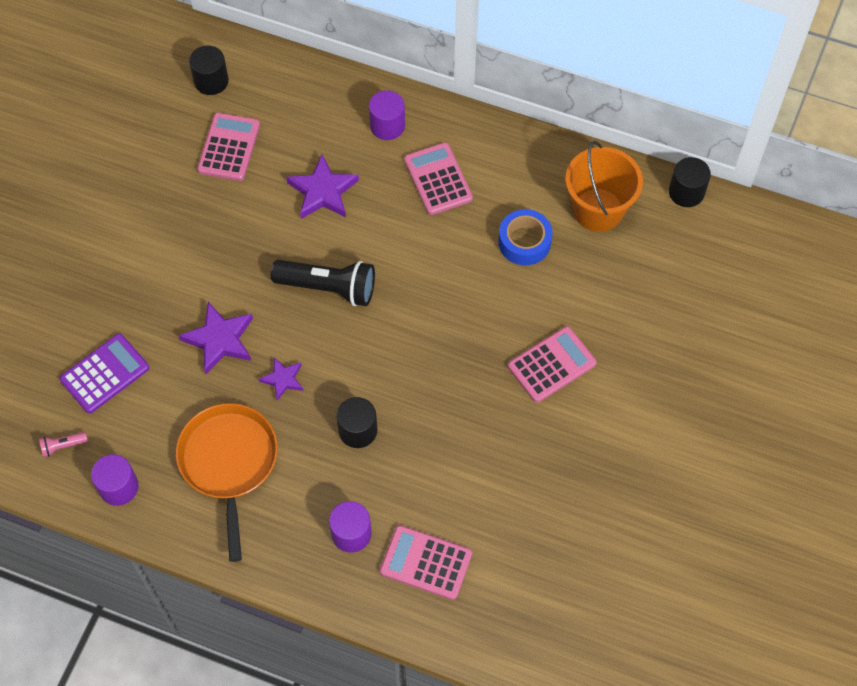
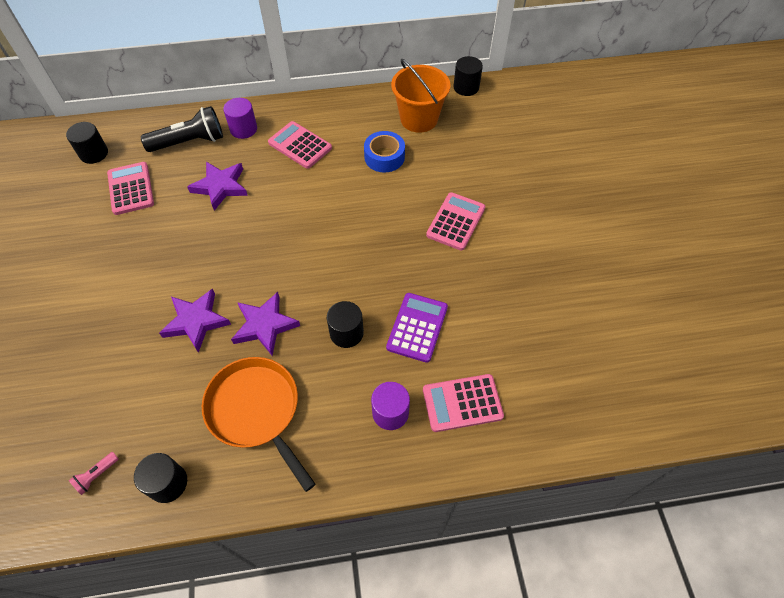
camera: 30 degrees left, 5 degrees down
(105, 374) = (108, 395): purple calculator -> purple calculator (417, 327)
(119, 487) = (168, 483): purple cylinder -> black cylinder
(283, 379) = (265, 325): purple star -> purple star, size x1.68
(328, 288) = (262, 246): black flashlight -> black flashlight (189, 142)

